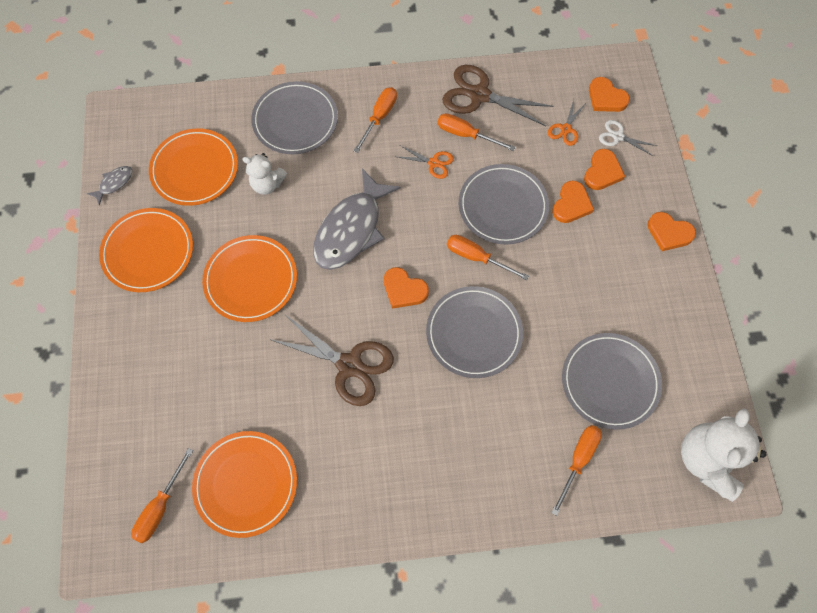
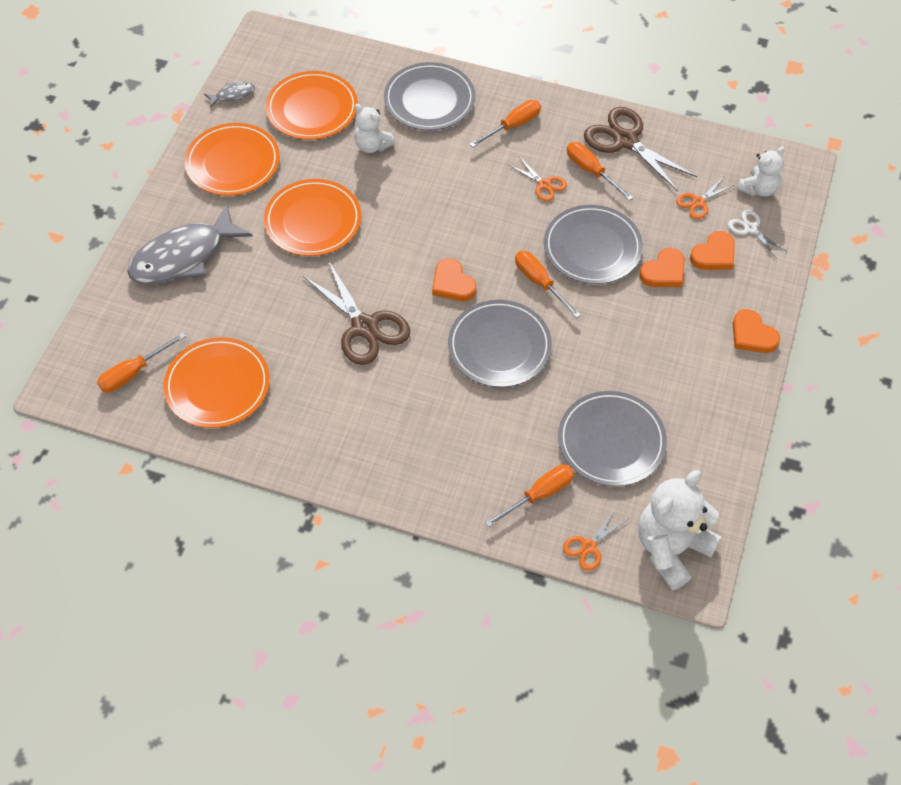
camera: 25 degrees right, 10 degrees down
(351, 229) = (431, 213): grey fish -> grey fish (183, 256)
(606, 98) = (758, 189): orange heart -> white teddy bear
(642, 490) = (588, 546): none -> orange scissors

